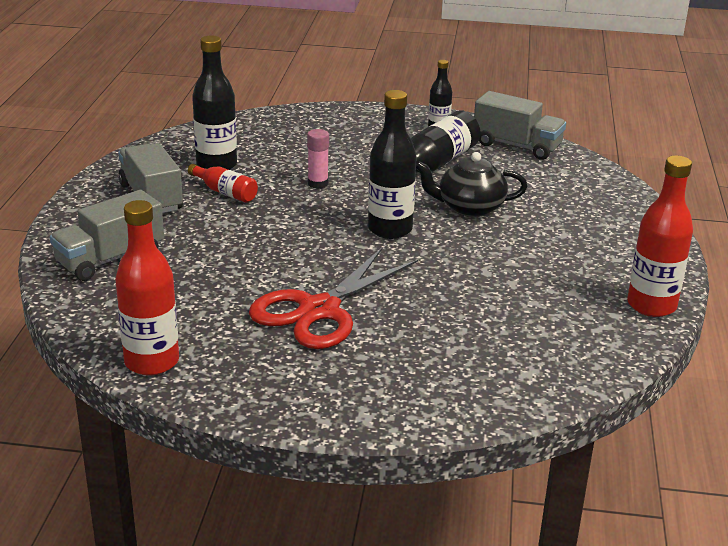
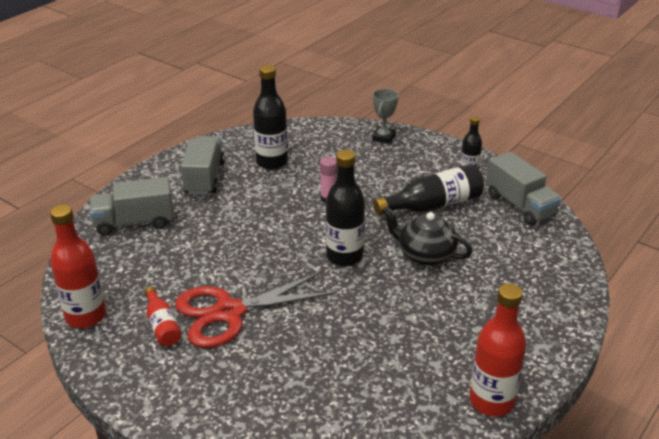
camera: 30 degrees right, 5 degrees up
(225, 192) = (257, 187): red bottle -> red bottle (162, 325)
(319, 117) = (383, 137): none -> grey trophy

